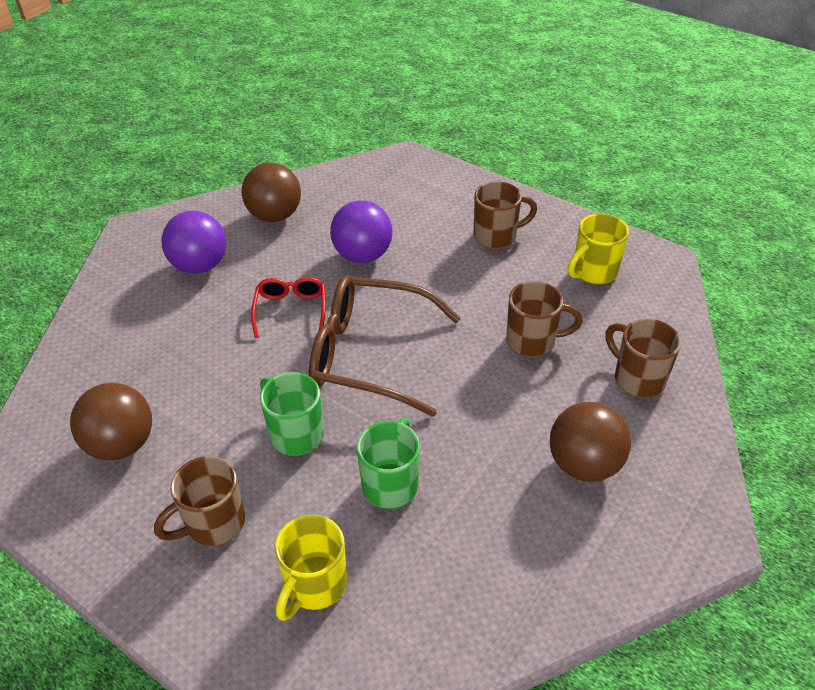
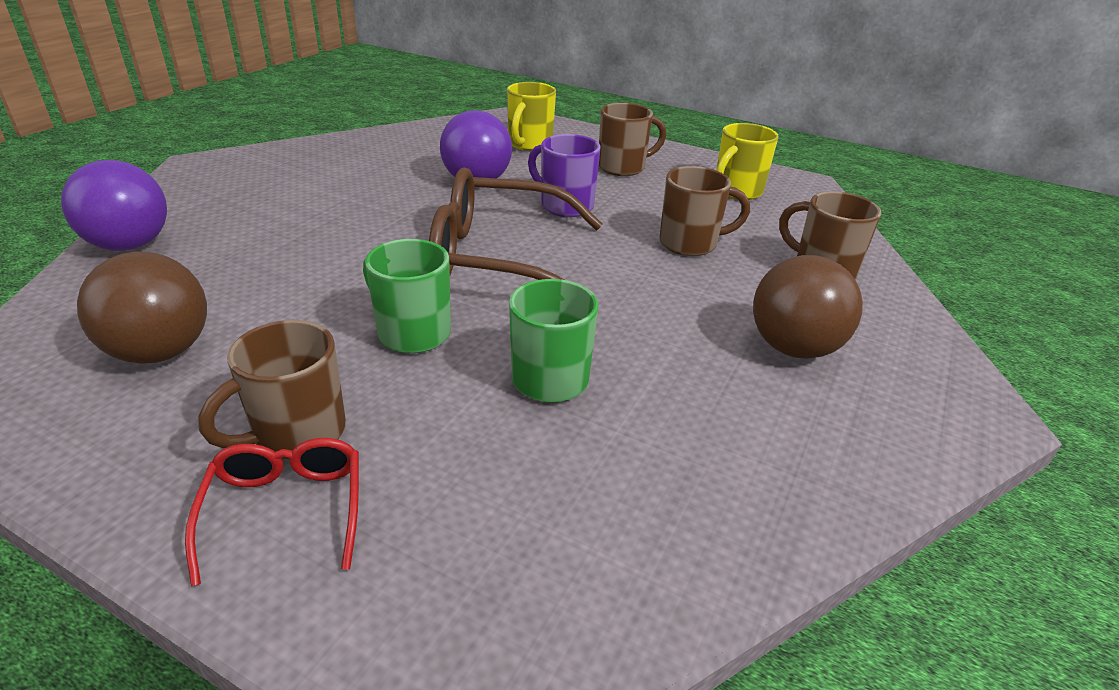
camera: 10 degrees left, 10 degrees down
(200, 266) = (280, 190): purple ball -> purple ball (130, 245)
(275, 216) = (370, 154): brown ball -> none
(291, 310) = (396, 224): red glasses -> red glasses (286, 510)
(314, 585) = (459, 500): yellow mug -> yellow mug (529, 144)
(434, 289) = (565, 206): none -> purple mug

